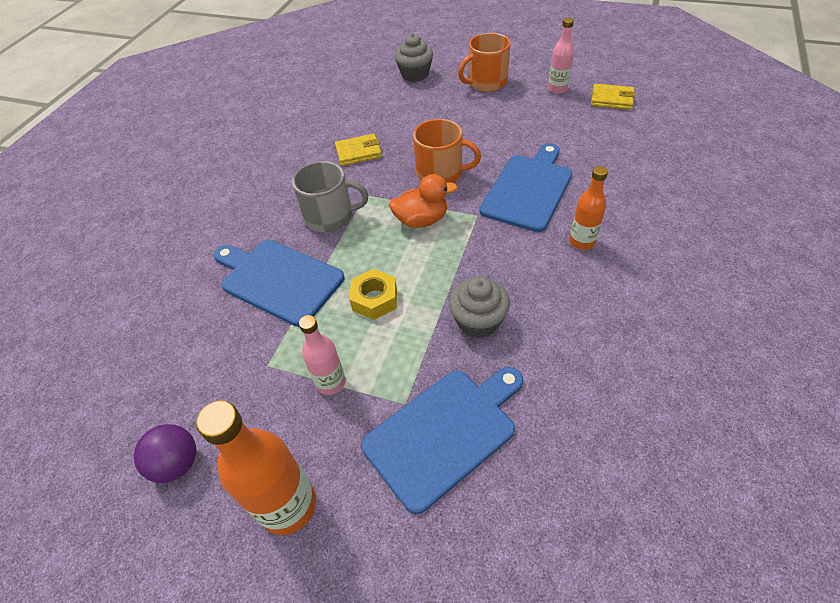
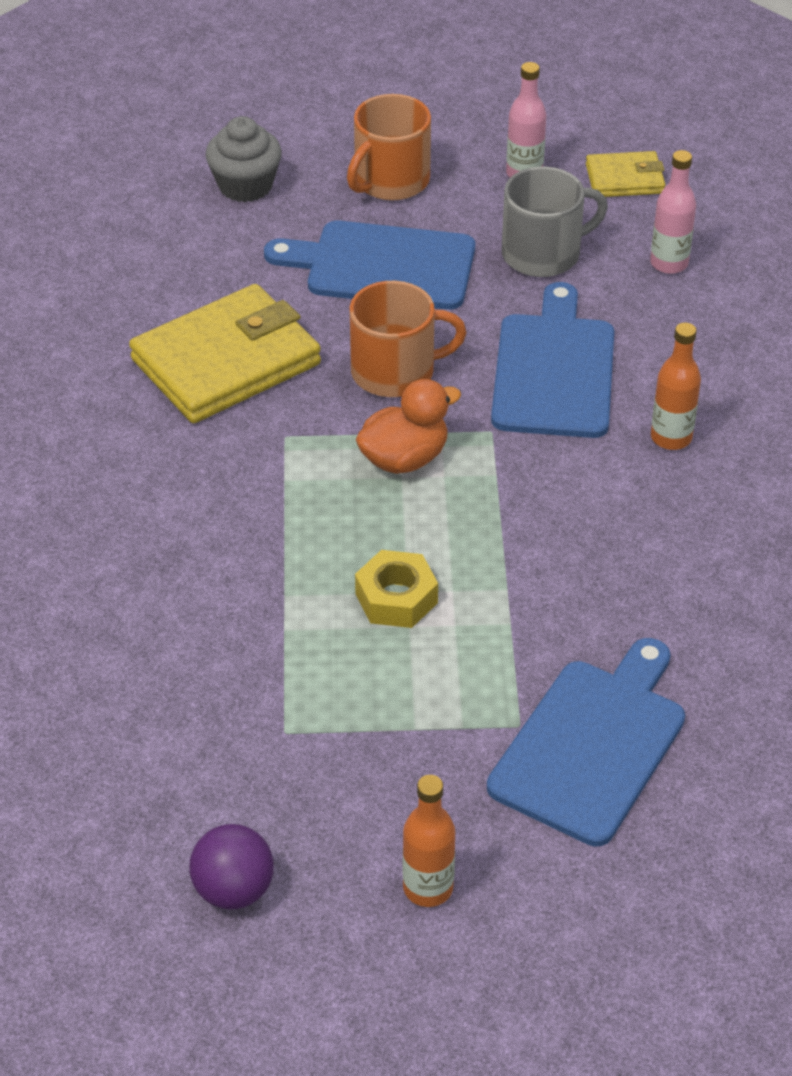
camera: 25 degrees left, 5 degrees down
(278, 280) = (220, 608): blue cutting board -> blue cutting board (383, 266)
(288, 505) = (428, 888): orange bottle -> orange bottle, size x0.60
(330, 216) = (244, 486): grey mug -> grey mug (543, 254)
(331, 382) = (396, 728): pink bottle -> pink bottle (669, 263)
(358, 152) = (226, 362): yellow wallet -> yellow wallet, size x1.96
(478, 321) = (569, 590): grey cupcake -> none

